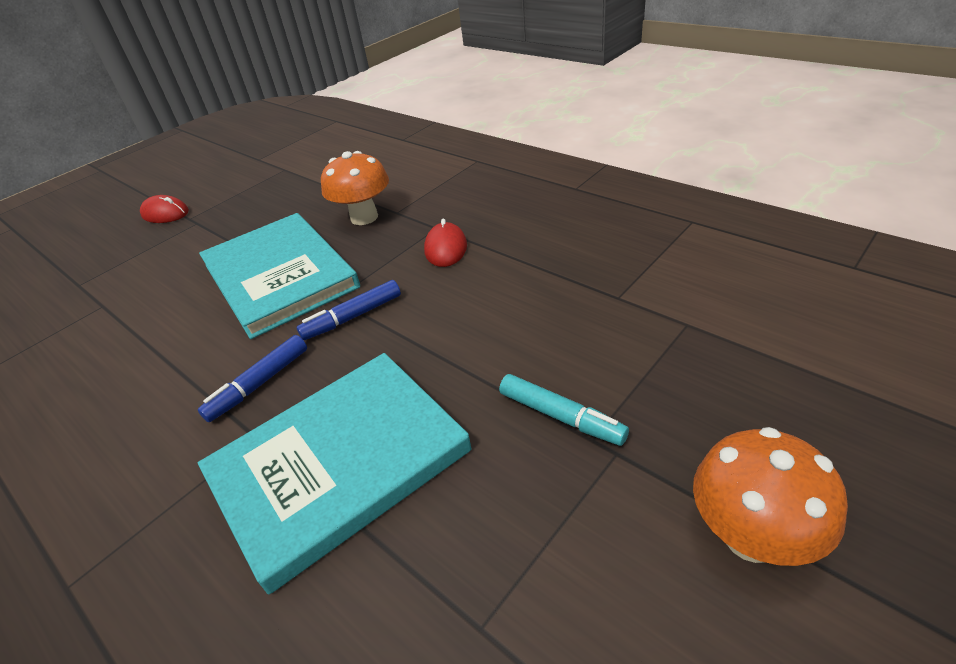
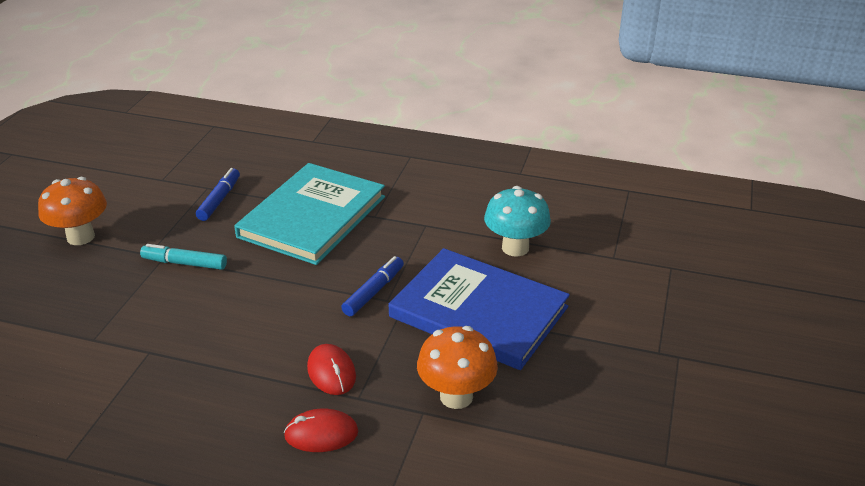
camera: 150 degrees right, 5 degrees down
(165, 213) = (721, 357): red mouse -> red mouse (321, 434)
(165, 338) = (515, 248): none -> turquoise mushroom
(259, 384) = (403, 238): blue marker -> blue marker (219, 200)
(280, 276) = (478, 312): turquoise book -> blue book

